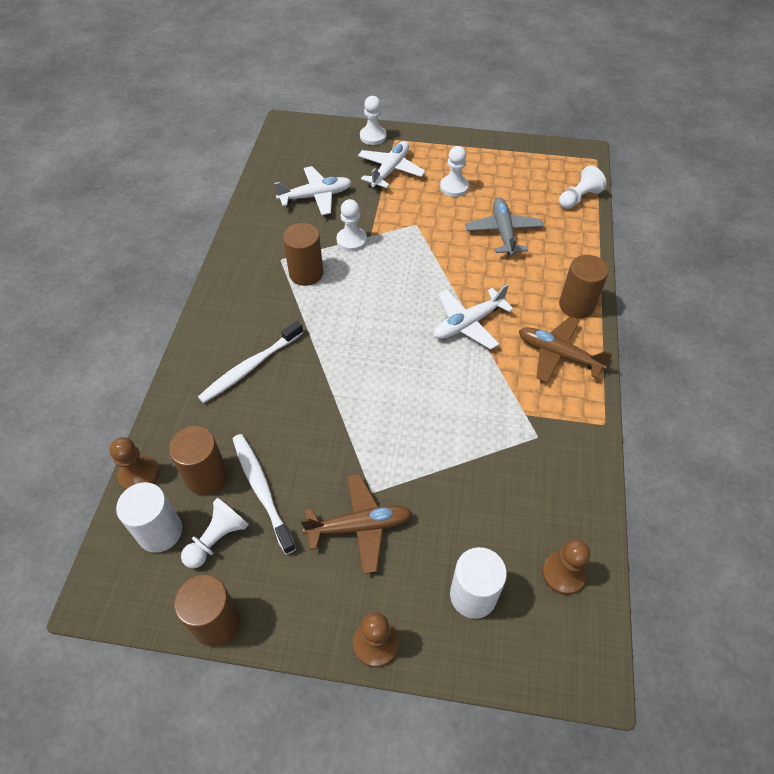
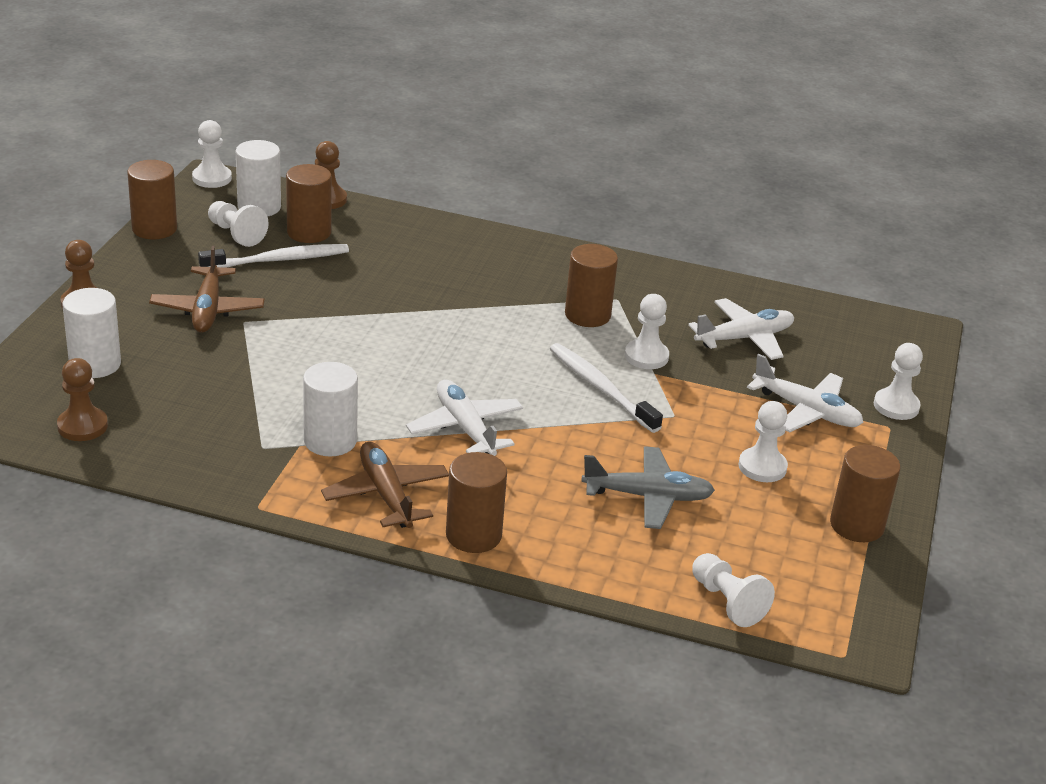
camera: 95 degrees right, 20 degrees down
(97, 595) = (212, 178): none -> white pawn
(251, 367) = (442, 266): white toothbrush -> white toothbrush (601, 388)
(316, 196) = (744, 338): white plane -> white plane turned 105 degrees counterclockwise
(491, 153) = (856, 525): none -> brown cylinder
(513, 397) = (330, 441): none -> white cylinder
(558, 355) = (386, 494): brown plane -> brown plane turned 60 degrees counterclockwise

